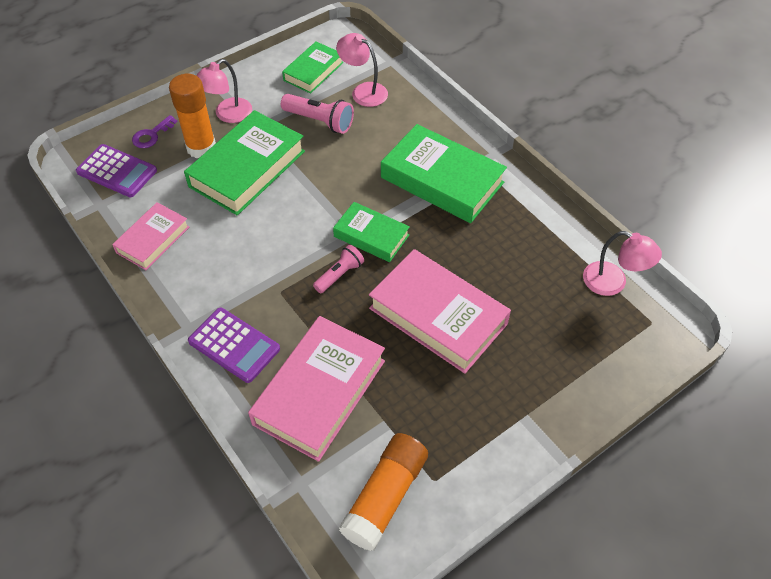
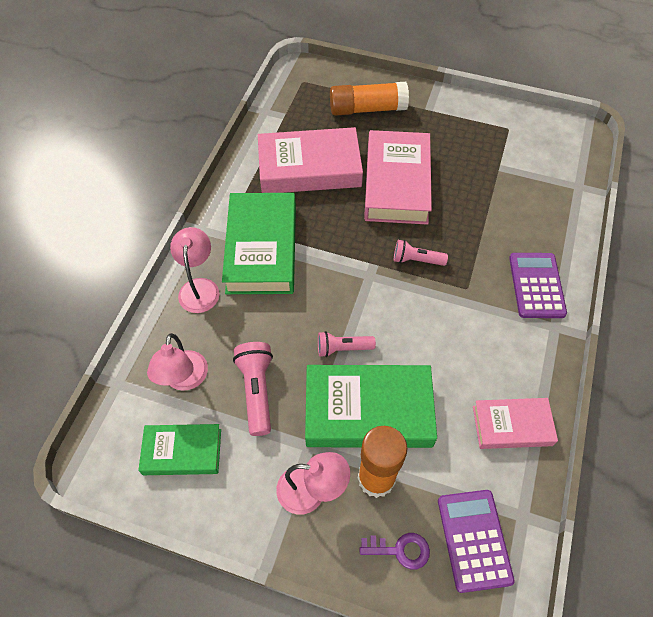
camera: 125 degrees left, 5 degrees up
(306, 181) = (343, 348): none -> pink flashlight
(319, 392) = (516, 212): pink book -> pink book (309, 167)
(371, 236) = (361, 262): green book -> none
(385, 497) = (541, 144): orange glue stick -> orange glue stick (367, 109)
(613, 283) = (285, 109): pink lamp -> pink lamp (199, 287)

